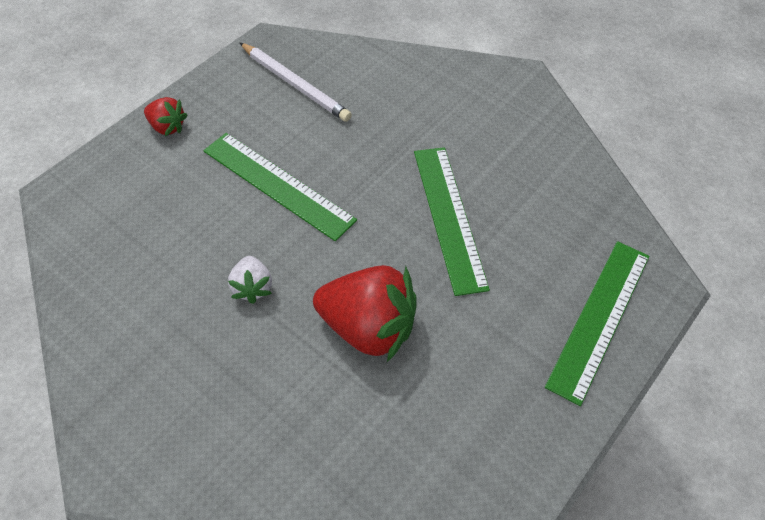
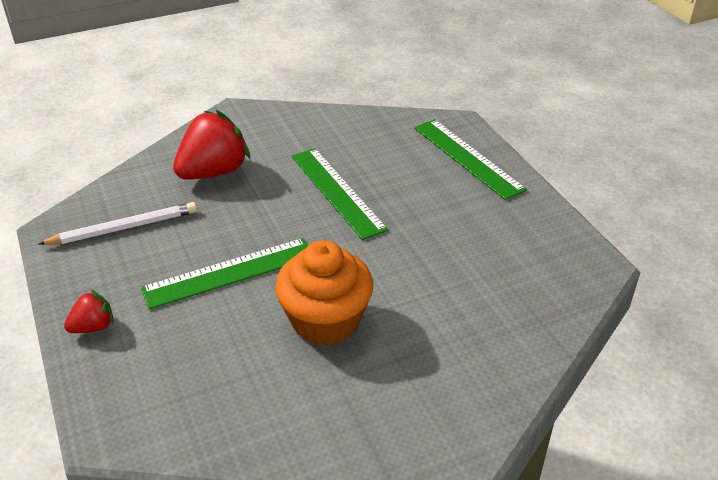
camera: 60 degrees left, 15 degrees down
(252, 287) = (325, 320): white strawberry -> orange cupcake
(367, 328) = (407, 266): red strawberry -> red strawberry (214, 172)
(449, 217) = (337, 191): green ruler -> green ruler turned 45 degrees clockwise

